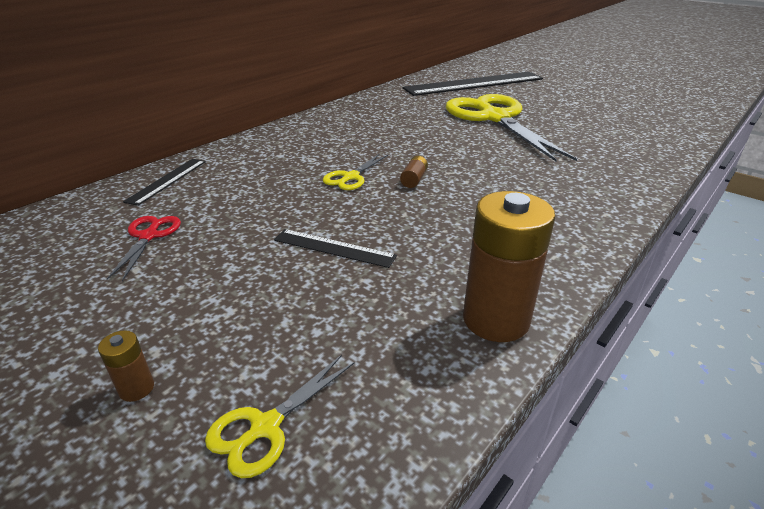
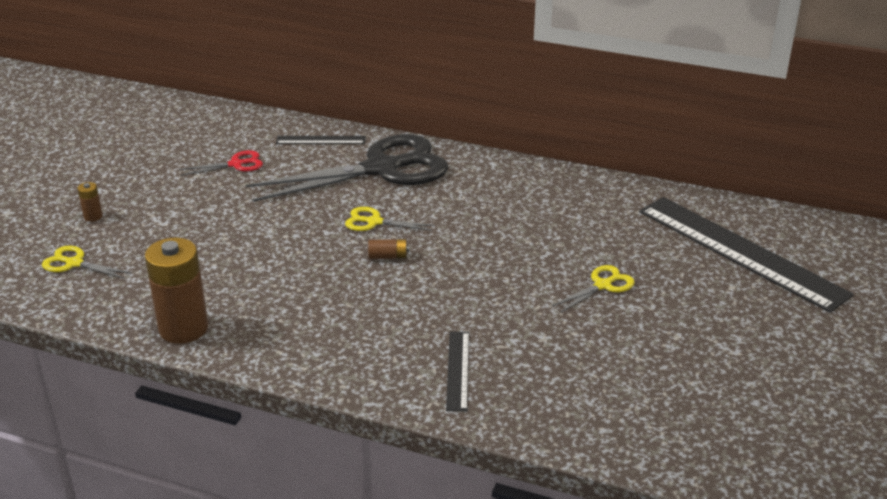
camera: 70 degrees right, 0 degrees up
(261, 161) = (381, 169): none -> black scissors
(334, 248) = (250, 242): black ruler -> black ruler (457, 370)
(495, 118) = (603, 285): yellow scissors -> yellow scissors, size x0.41

